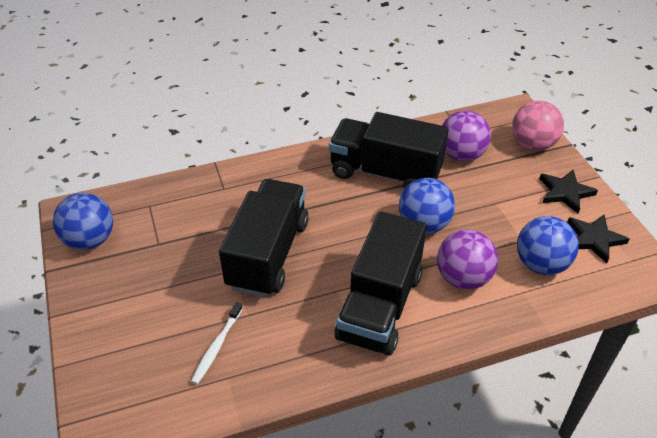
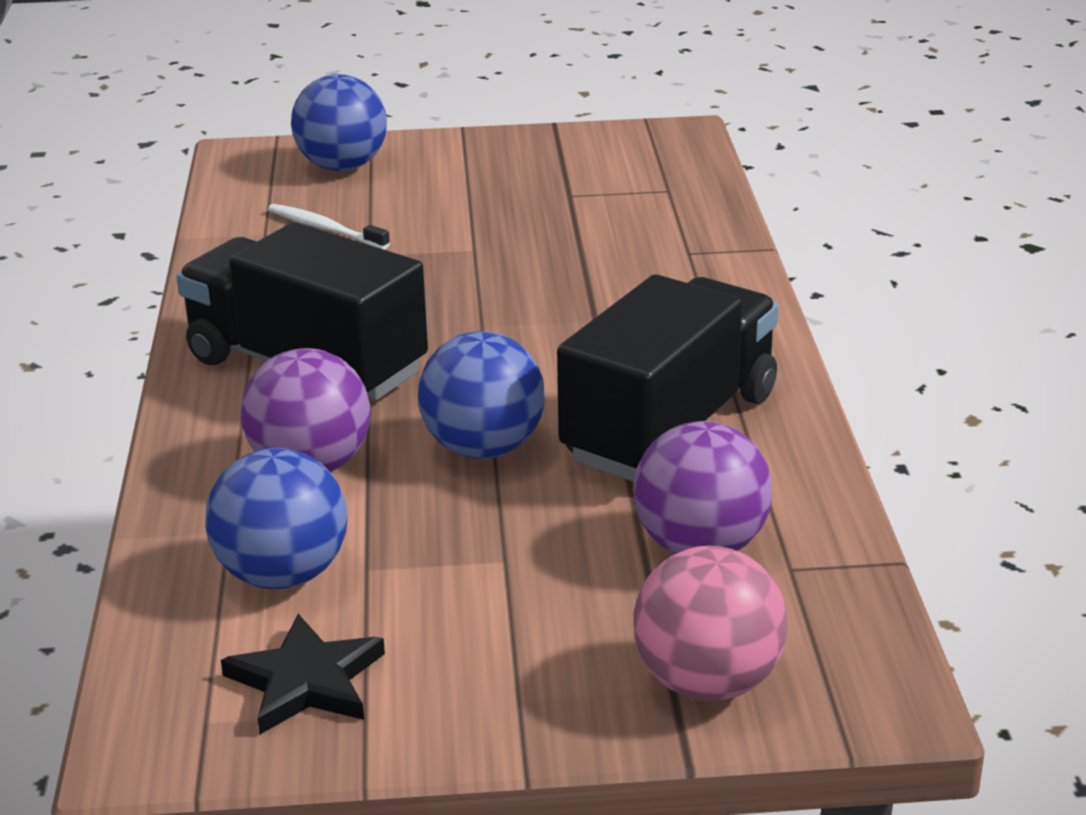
camera: 105 degrees right, 15 degrees down
(90, 240) = (604, 148): blue ball -> blue ball (342, 166)
(268, 254) = (492, 280): black truck -> none
(565, 192) = (489, 684): black star -> none

